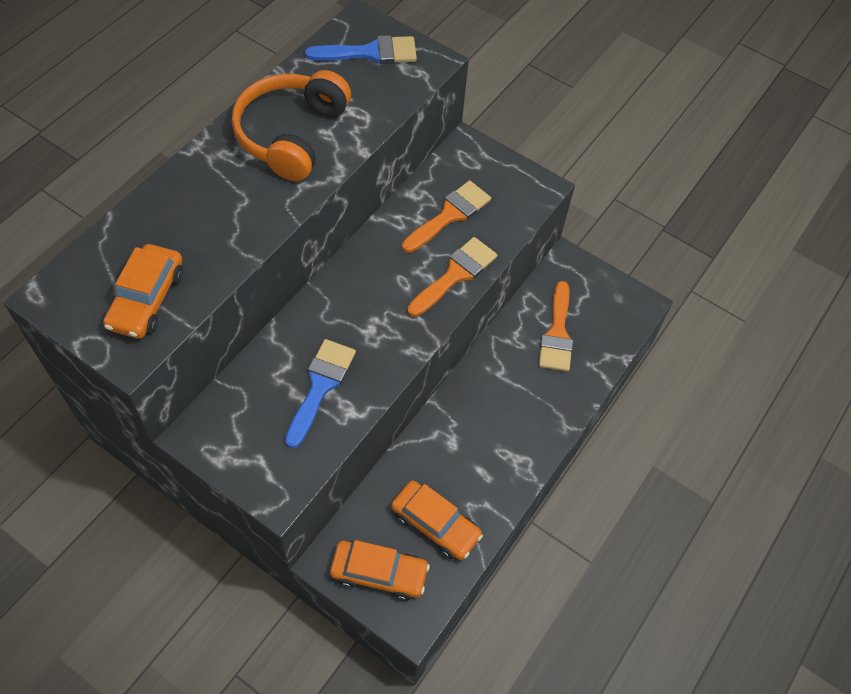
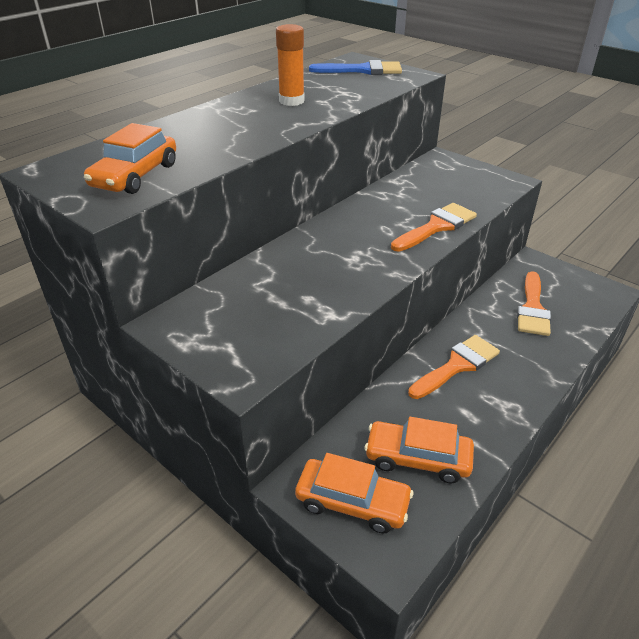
camera: 10 degrees right, 20 degrees down
(291, 134) = (291, 101): orange headphones -> orange glue stick
(320, 386) = (300, 294): blue brush -> none
(435, 524) = (418, 458): orange car -> orange car turned 150 degrees clockwise
(450, 215) = (429, 193): orange brush -> orange brush (457, 365)

